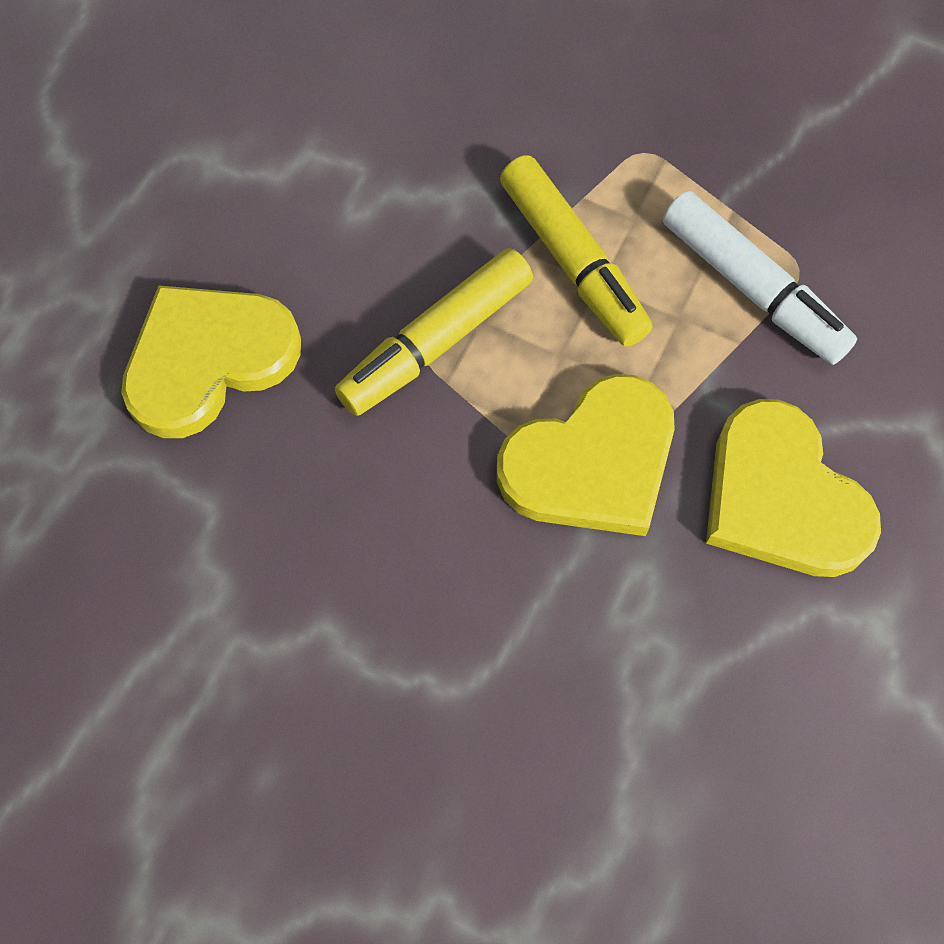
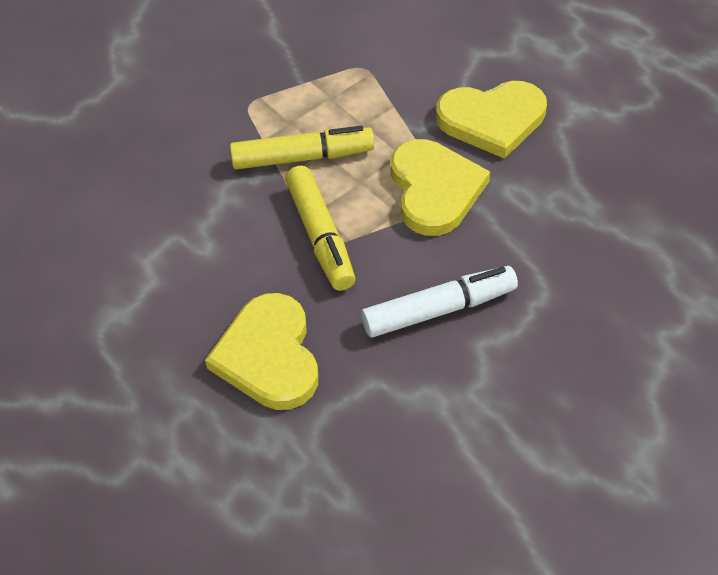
camera: 65 degrees left, 15 degrees down
(752, 288) = (364, 89): white marker -> white marker (439, 309)

